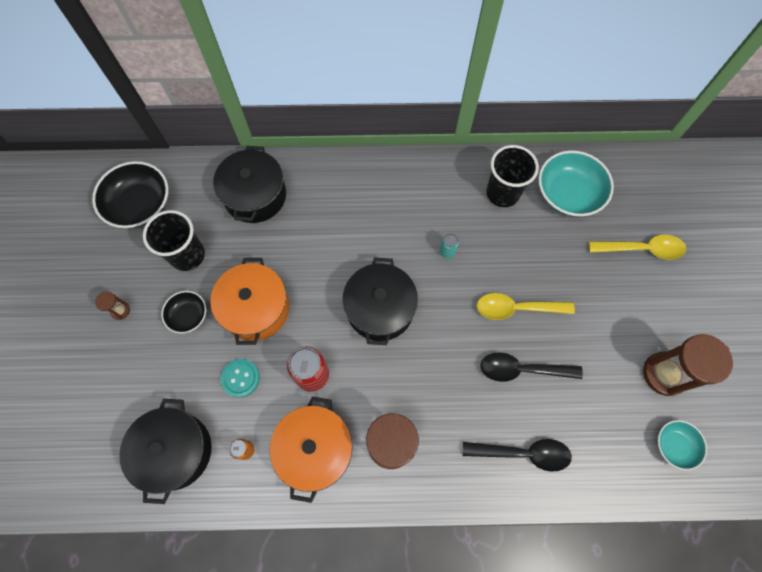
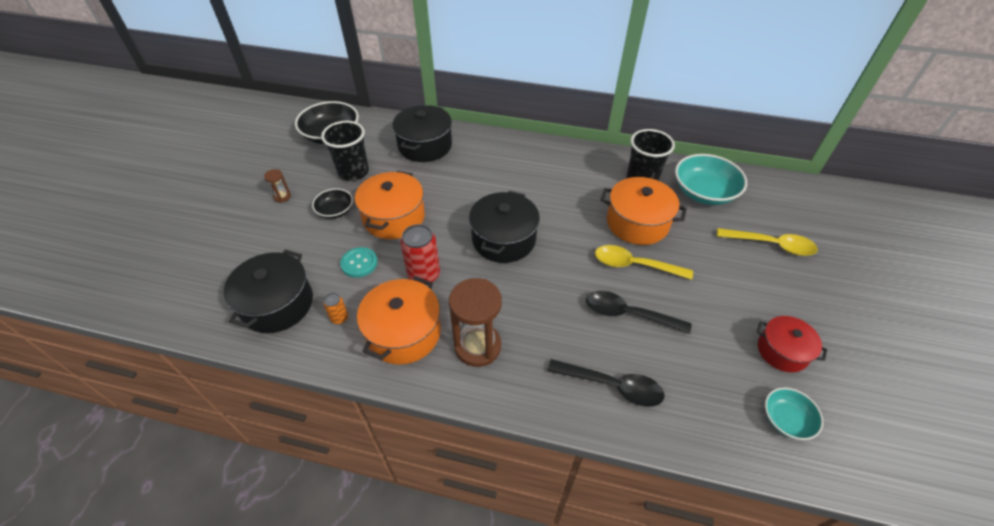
camera: 15 degrees right, 20 degrees down
(447, 252) = (578, 211): turquoise can -> none
(509, 252) = (637, 223): none -> orange pot
(664, 374) = (782, 351): brown hourglass -> red pot

